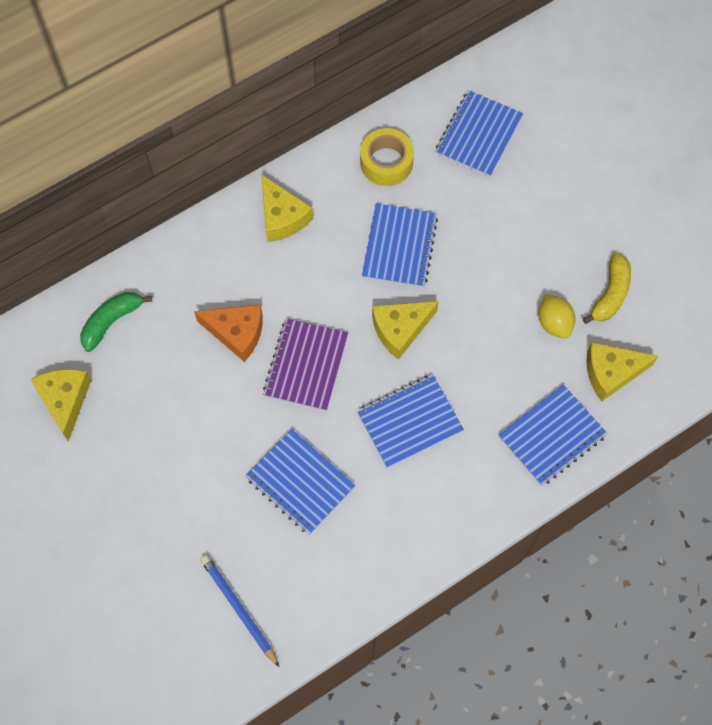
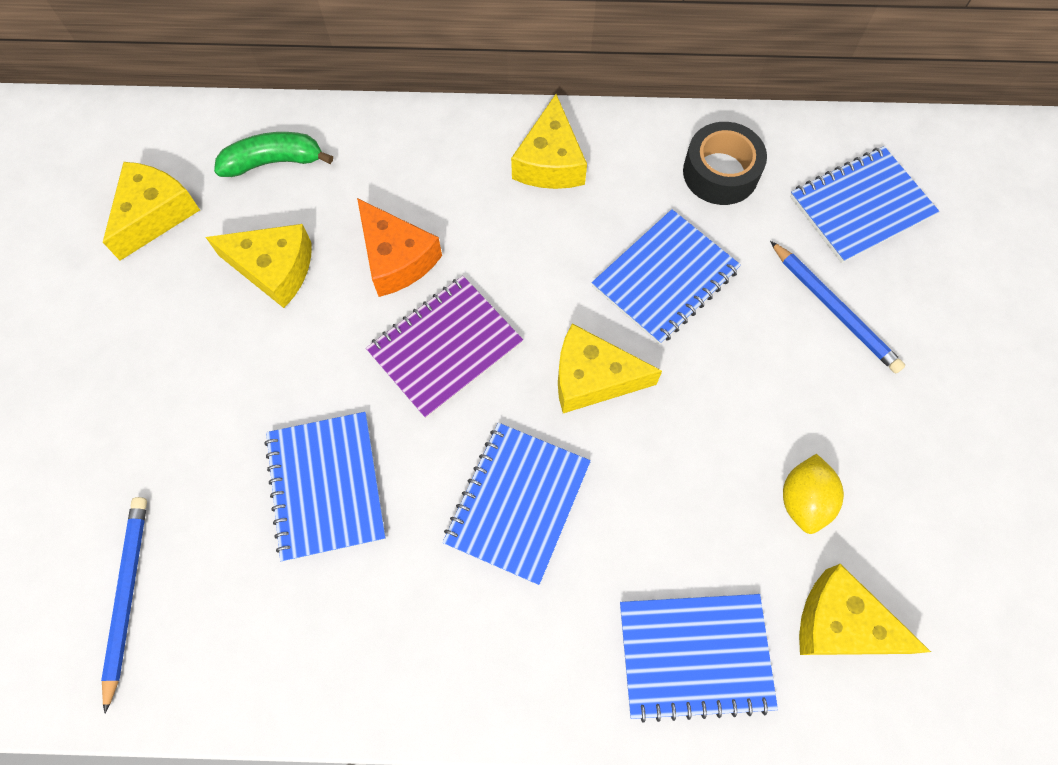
camera: 35 degrees right, 0 degrees up
(168, 385) = (274, 269): none -> yellow cheese
(386, 162) = (720, 172): yellow tape -> black tape
(409, 422) = (518, 503): blue notebook -> blue notebook turned 75 degrees counterclockwise
(503, 207) = (834, 309): none -> blue pencil
(610, 294) = (910, 512): yellow banana -> none

